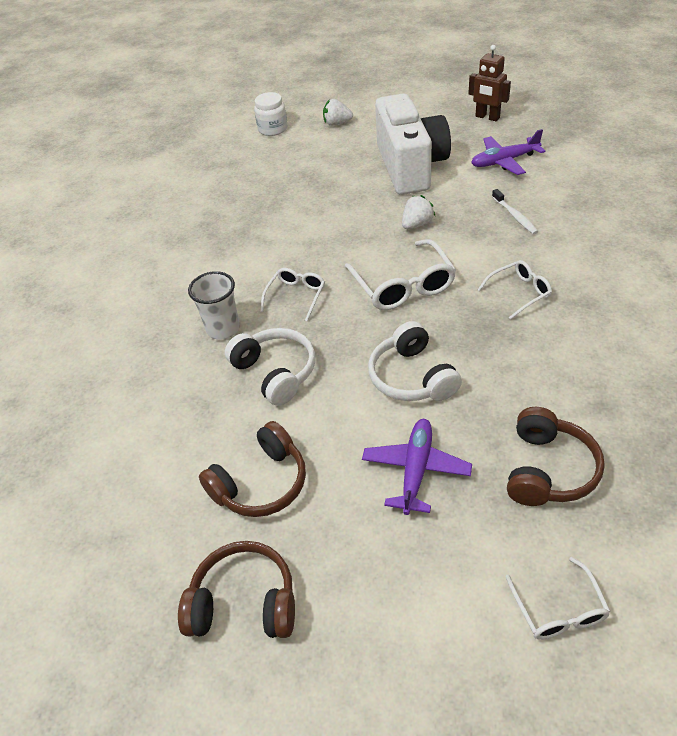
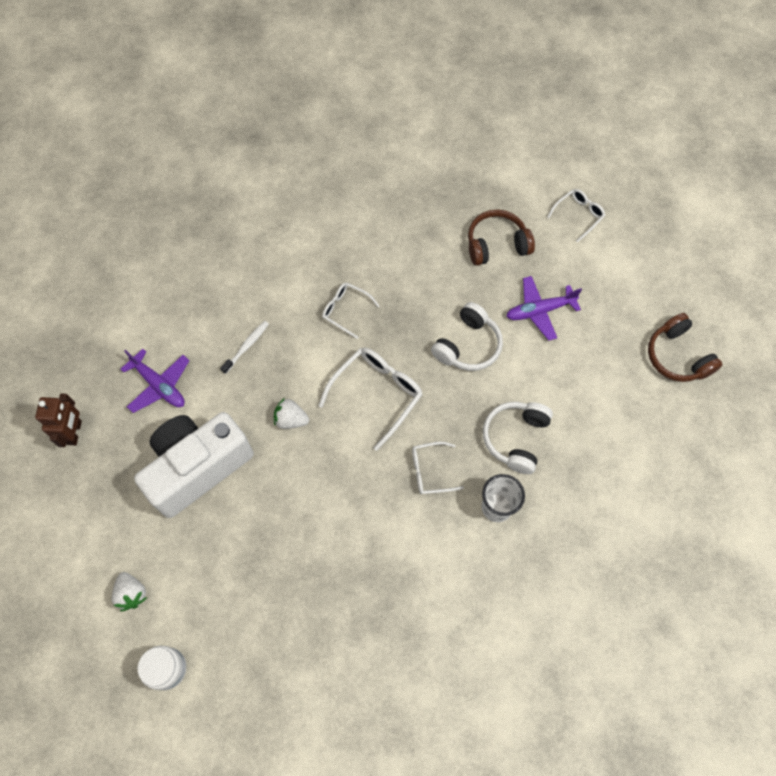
camera: 125 degrees left, 20 degrees up
(261, 483) = (605, 392): brown headphones -> none

